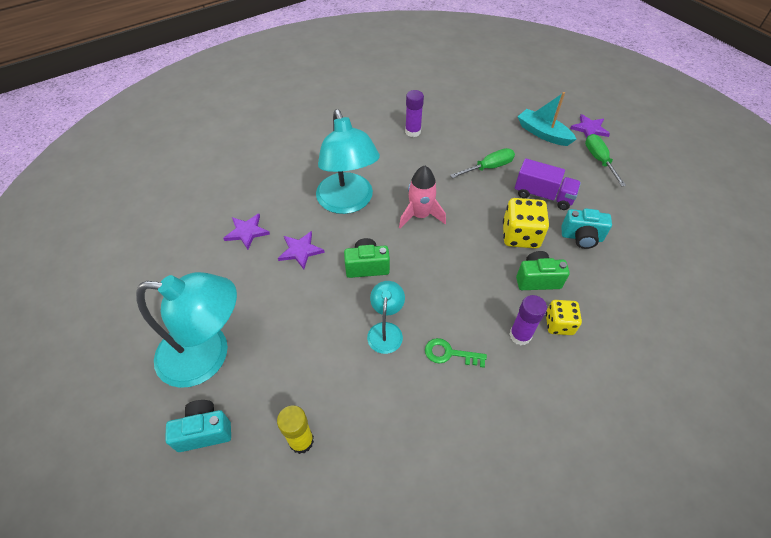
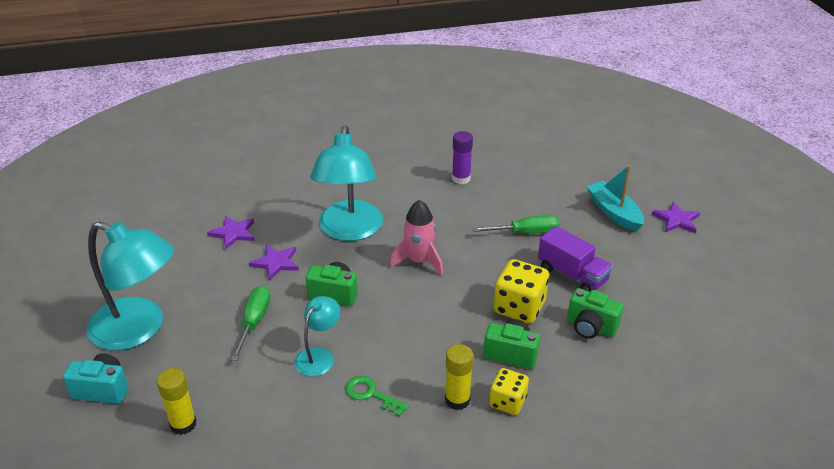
camera: 20 degrees right, 15 degrees down
(520, 335) = (457, 400): purple glue stick -> yellow glue stick
(581, 237) = (590, 327): turquoise camera -> green camera
(598, 160) = (666, 254): green screwdriver -> green screwdriver (254, 321)

